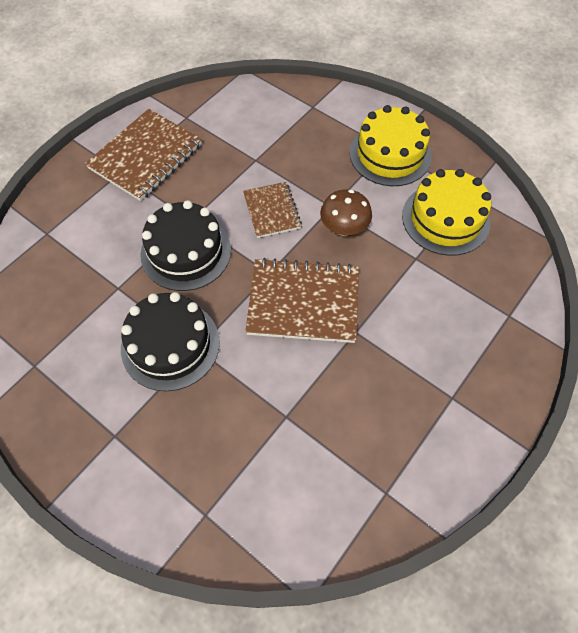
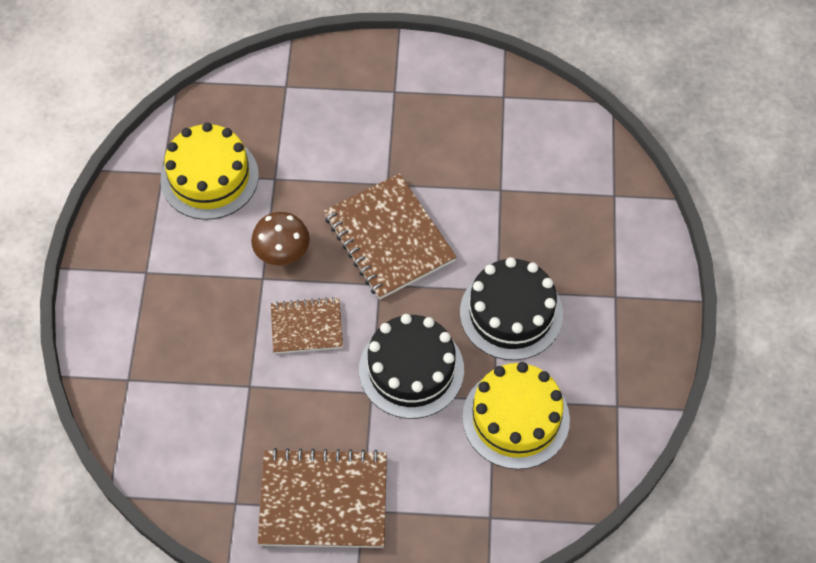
camera: 125 degrees left, 0 degrees up
(272, 211) = (306, 327): brown notebook -> brown notebook turned 45 degrees clockwise
(390, 154) = (153, 265): yellow cake -> yellow cake (516, 418)

